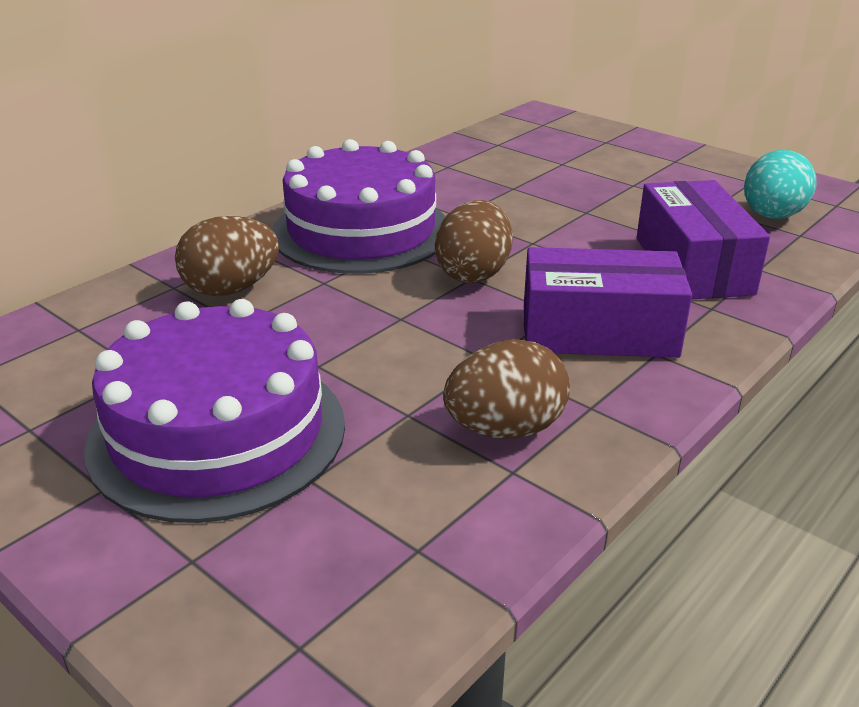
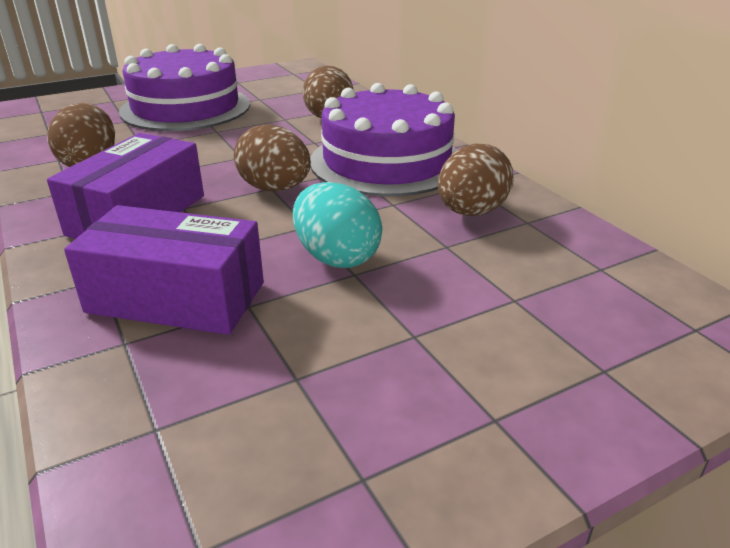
camera: 110 degrees right, 0 degrees up
(449, 184) = (471, 212): none -> brown egg
(772, 216) = (225, 427): turquoise egg -> turquoise egg (336, 257)

